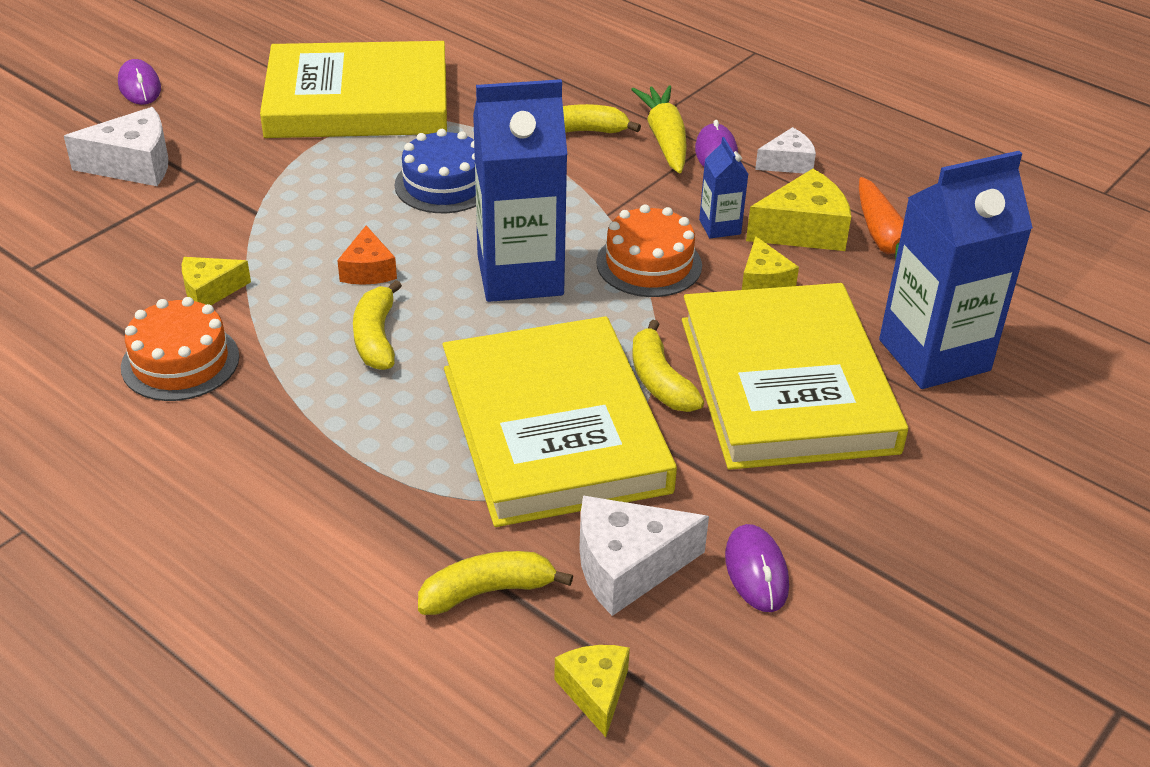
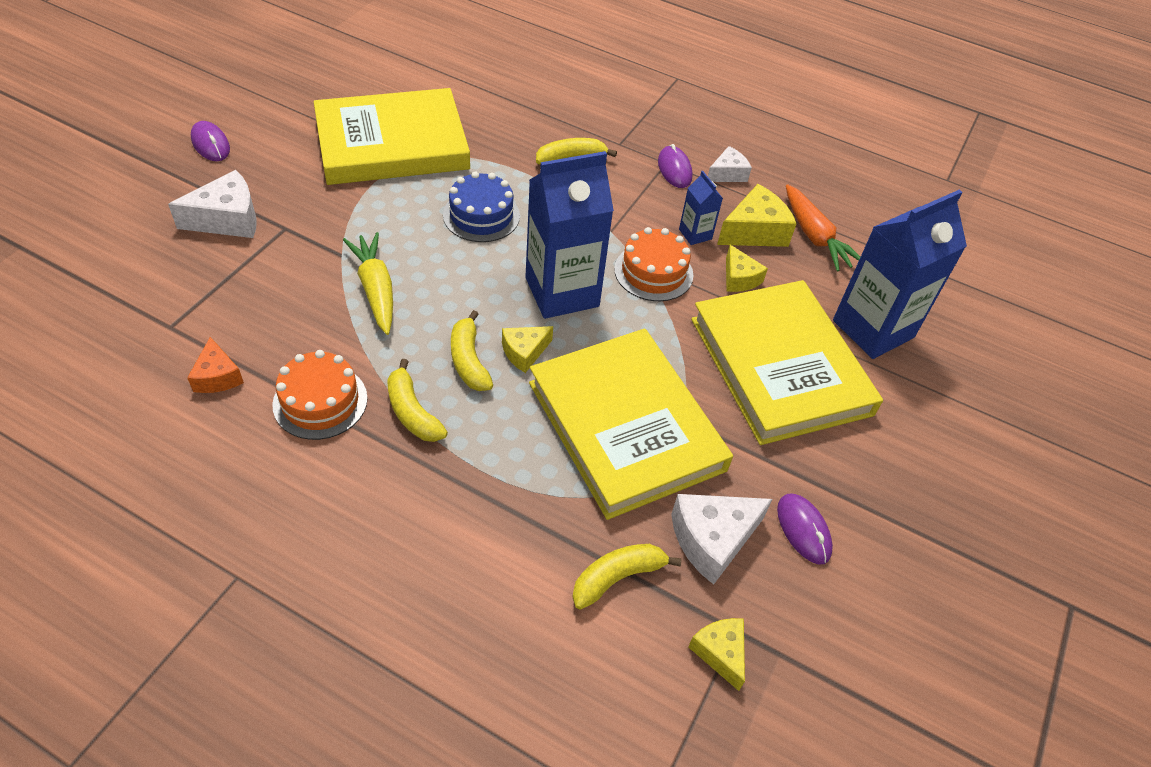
camera: 15 degrees left, 10 degrees up
(210, 291) = (325, 332): yellow cheese -> yellow cheese (524, 352)
(368, 270) = (445, 299): orange cheese -> orange cheese (217, 376)
(660, 381) = (690, 374): yellow banana -> yellow banana (412, 412)
(665, 139) = (634, 160): yellow carrot -> yellow carrot (376, 289)

